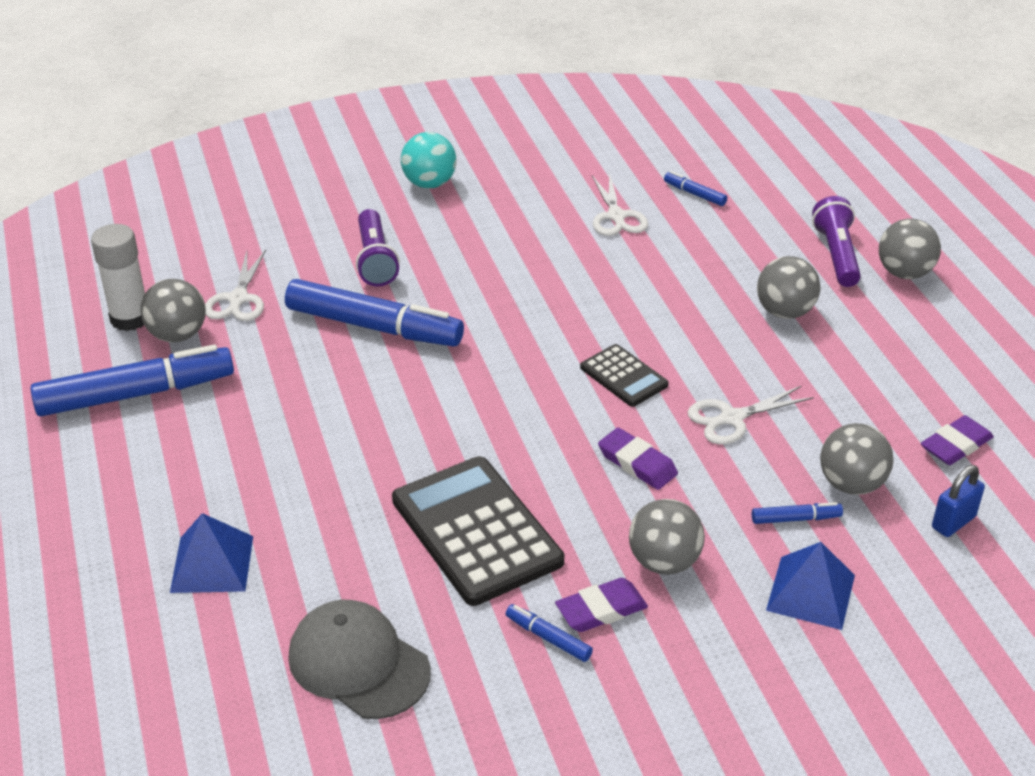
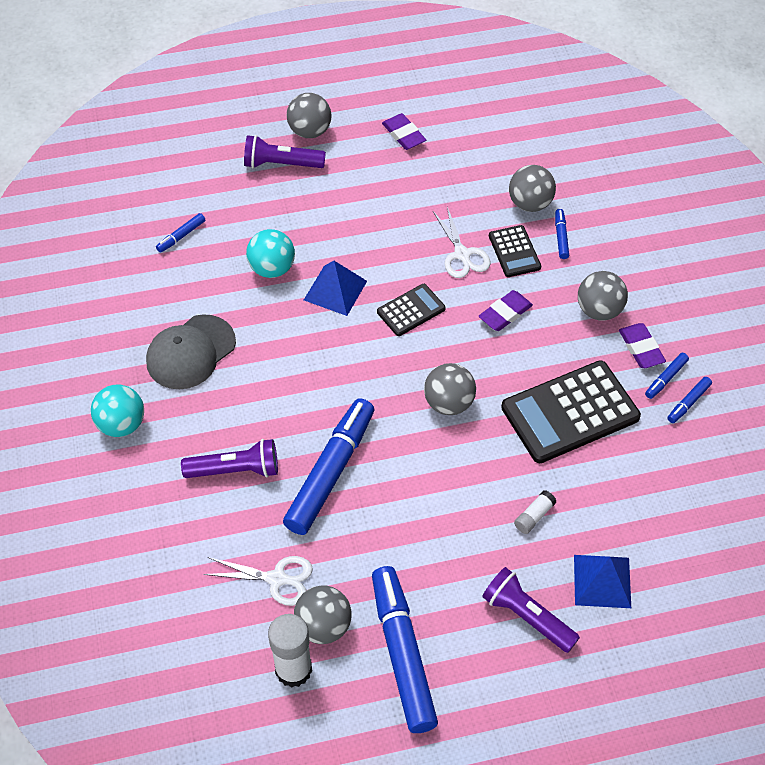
camera: 85 degrees left, 15 degrees up
(169, 494) = (527, 617): none -> purple flashlight
(311, 497) = (534, 516): none -> white glue stick
(358, 663) = (691, 486): grey cap -> grey cap (190, 352)
(506, 664) = (688, 403): none -> blue marker
(616, 217) = (203, 292): white scissors -> none
(664, 261) = (272, 268): none -> turquoise ball
(752, 470) = (514, 251): none -> black calculator
(784, 312) = (346, 206): grey ball -> grey ball (449, 403)
(810, 592) = (624, 241): blue pyramid -> blue pyramid (335, 290)
(953, 522) = (565, 162): blue padlock -> none
(956, 445) = (495, 145): purple eraser -> purple eraser (403, 134)

